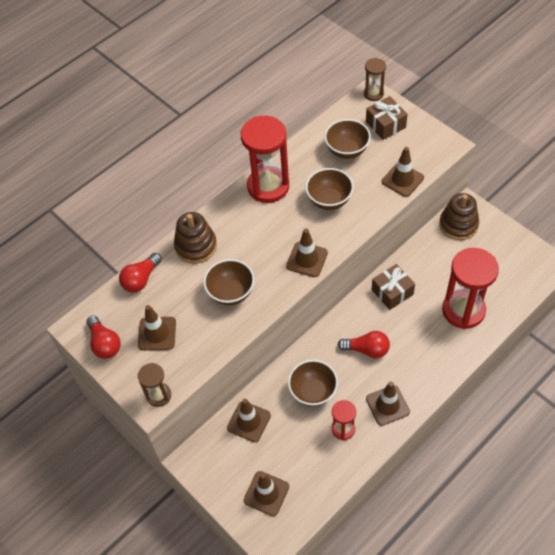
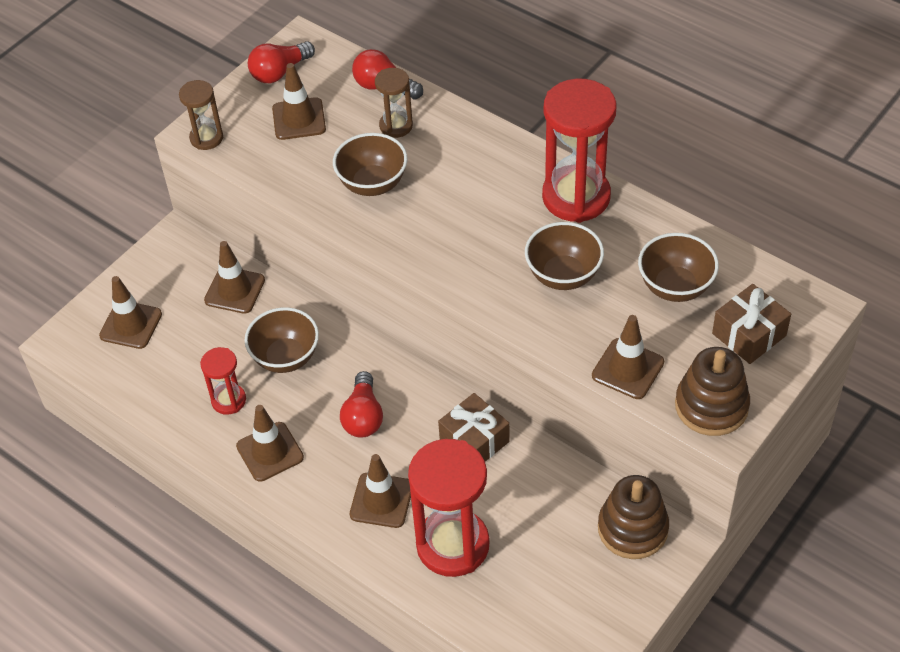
camera: 80 degrees right, 5 degrees down
(196, 246) = (448, 133): brown stacking toy -> brown stacking toy (711, 406)
(307, 259) = (443, 262): brown traffic cone -> brown traffic cone (381, 500)
(373, 94) = (819, 310): brown hourglass -> brown hourglass (396, 126)

